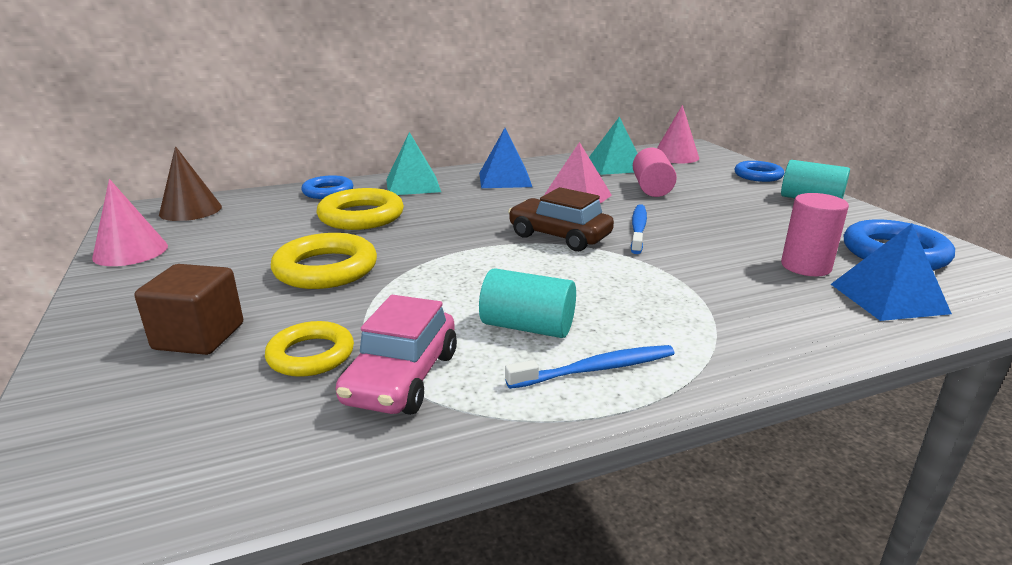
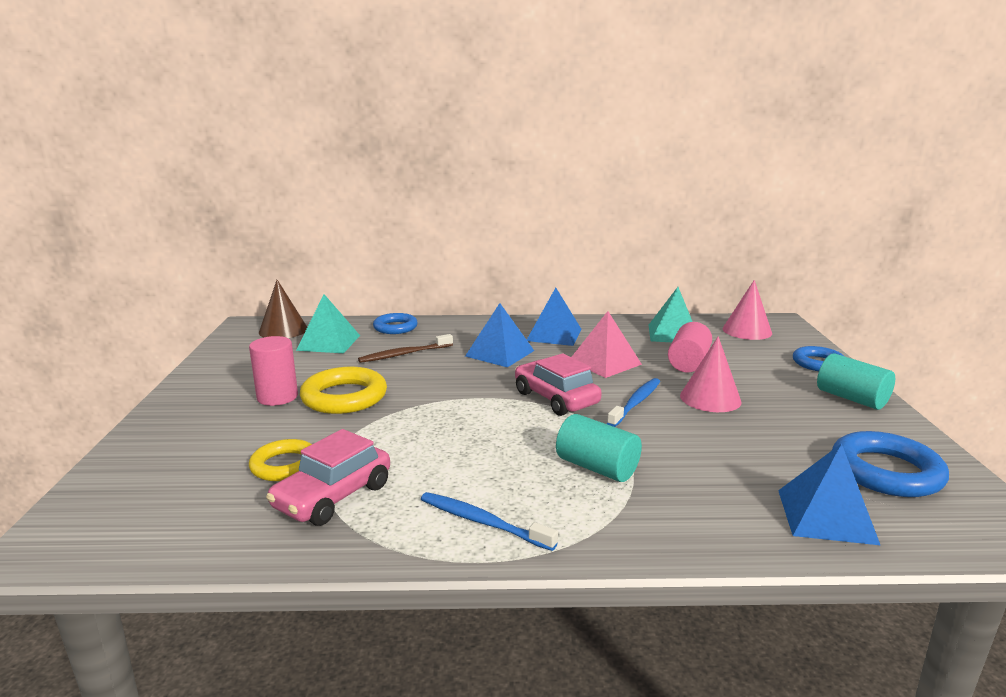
camera: 20 degrees right, 5 degrees down
(130, 251) = (221, 360): pink cone -> pink cone (710, 398)
(199, 336) = (222, 436): brown cube -> none
(361, 216) = (405, 354): yellow ring -> brown toothbrush
(413, 185) = (469, 330): turquoise pyramid -> turquoise pyramid (329, 342)
(465, 202) = (500, 353): none -> blue pyramid
(527, 327) = (459, 475): turquoise cylinder -> turquoise cylinder (597, 468)
(559, 236) = (556, 398): brown car -> pink car
(595, 369) = (483, 522): blue toothbrush -> blue toothbrush turned 150 degrees counterclockwise
(805, 266) = (770, 468): pink cylinder -> pink cylinder (277, 397)

